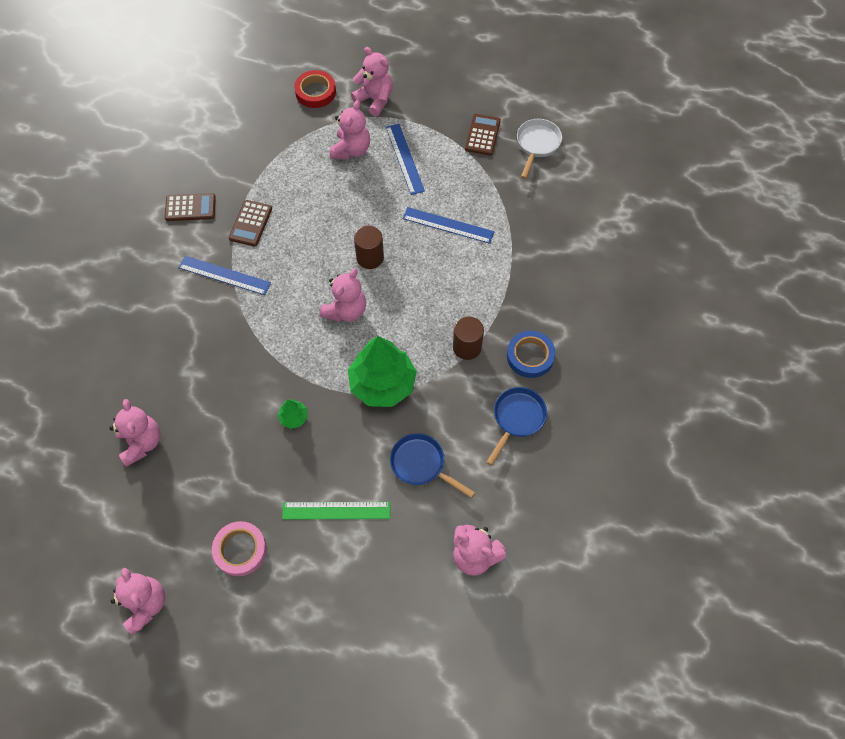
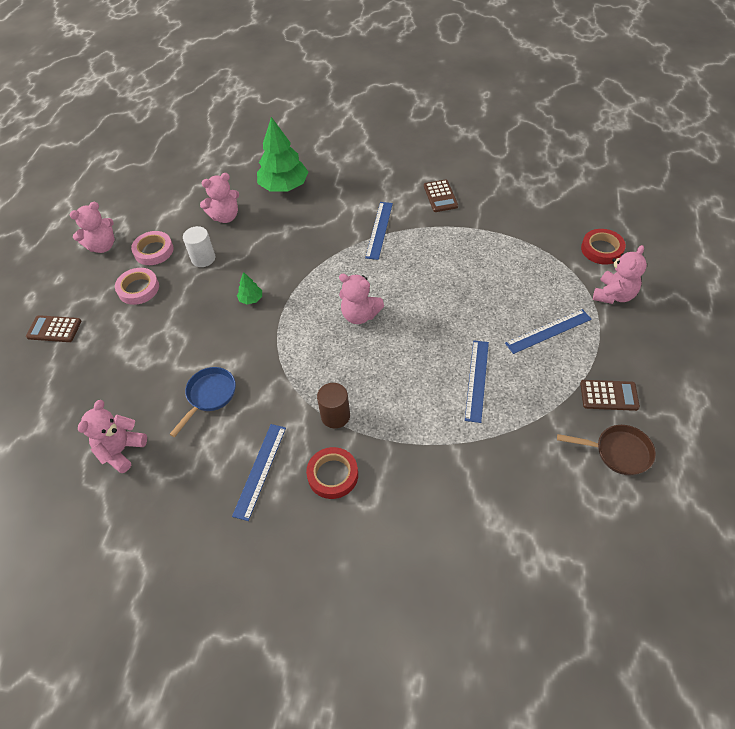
camera: 85 degrees right, 10 degrees down
(176, 533) = (153, 251): none -> pink tape
(210, 470) = (203, 258): none -> white cylinder
(250, 223) = (435, 235): brown calculator -> brown calculator (54, 329)
(336, 511) = (167, 342): green ruler -> none
(351, 150) = (542, 288): pink teddy bear -> none
(370, 257) = (421, 323): brown cylinder -> none
(382, 384) = (288, 354): green tree -> green tree (284, 186)
(517, 419) = (260, 470): blue pan -> blue ruler
(530, 356) = (333, 475): blue tape -> red tape
(537, 145) = (618, 452): white pan -> brown pan

